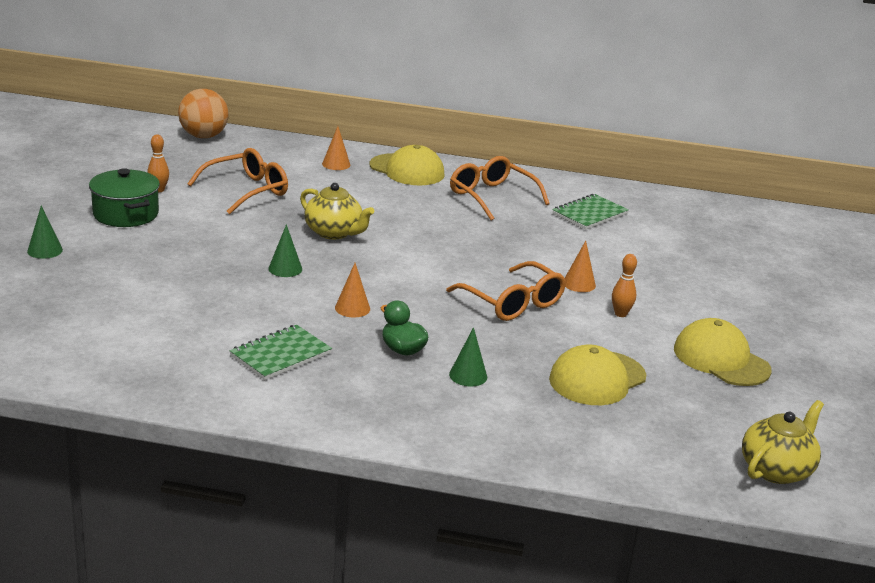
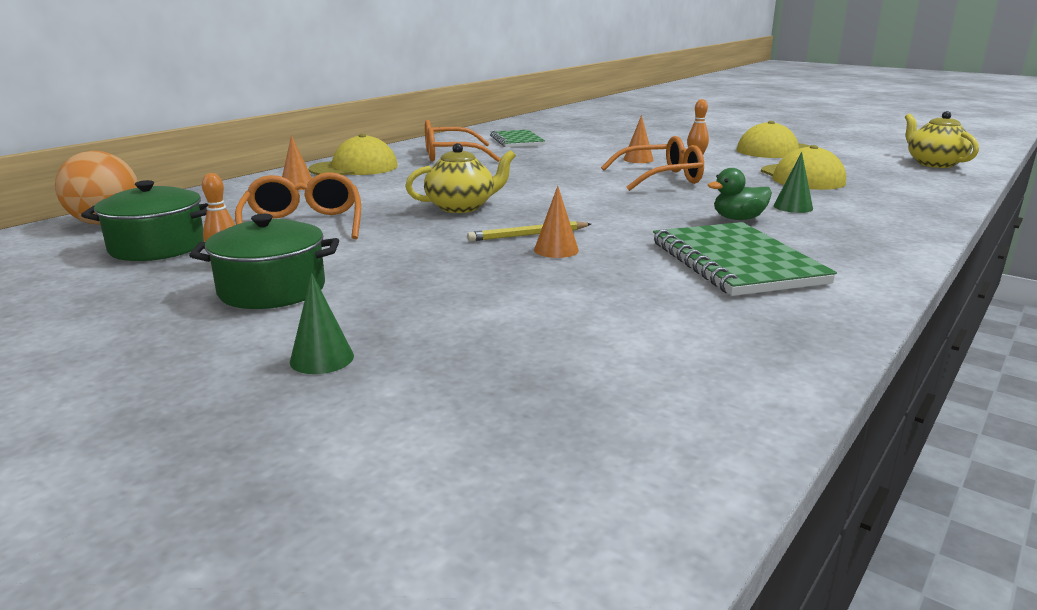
camera: 60 degrees left, 5 degrees down
(172, 164) = (157, 247): none -> green pot
(280, 355) = (735, 262): green notebook -> green notebook, size x1.54
(285, 269) = (528, 235): green cone -> yellow pencil
(352, 308) = (641, 223): orange cone -> orange cone (556, 250)

